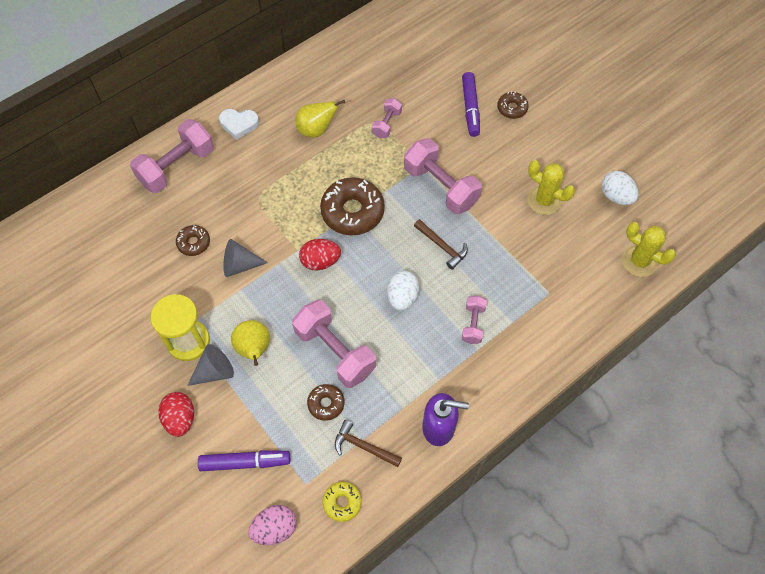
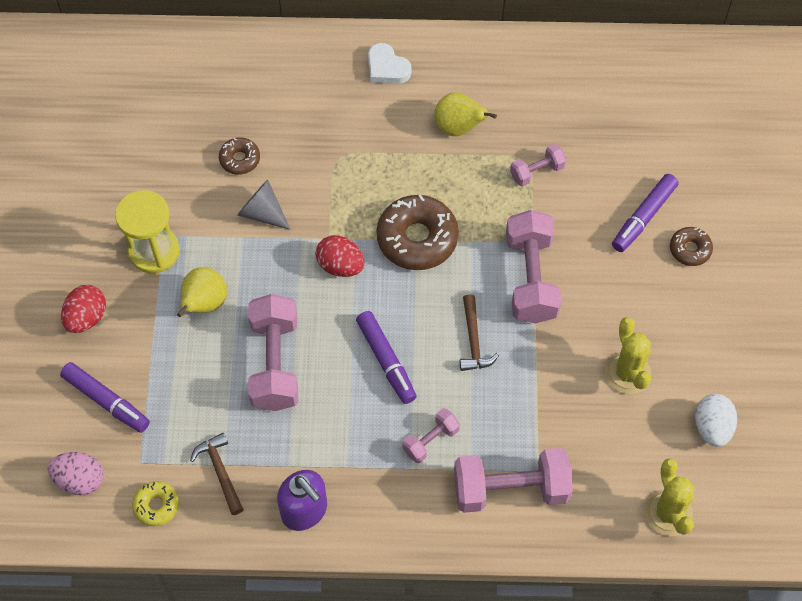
camera: 40 degrees right, 0 degrees up
(177, 167) = (290, 71): pink dumbbell -> pink dumbbell (510, 489)
(214, 371) = (152, 297): grey cone -> none
(326, 404) = (222, 405): brown donut -> none
(402, 297) = (386, 361): white egg -> purple marker

